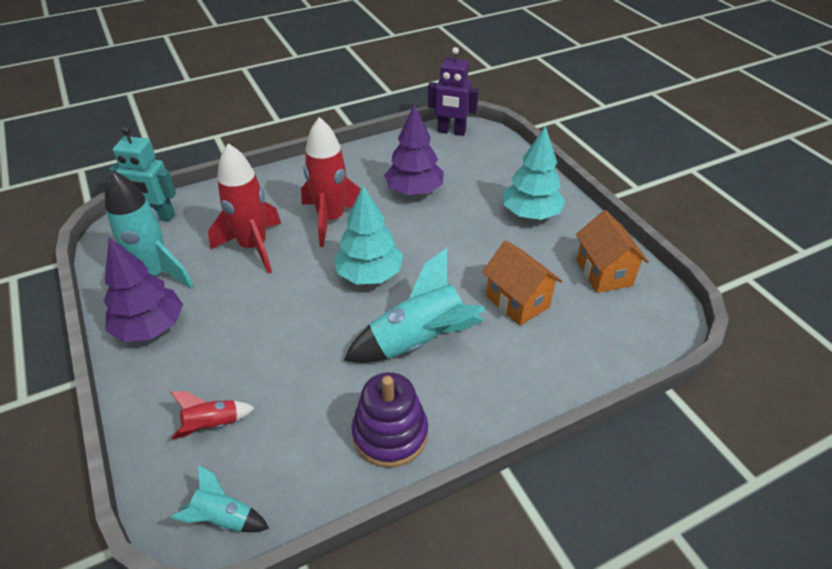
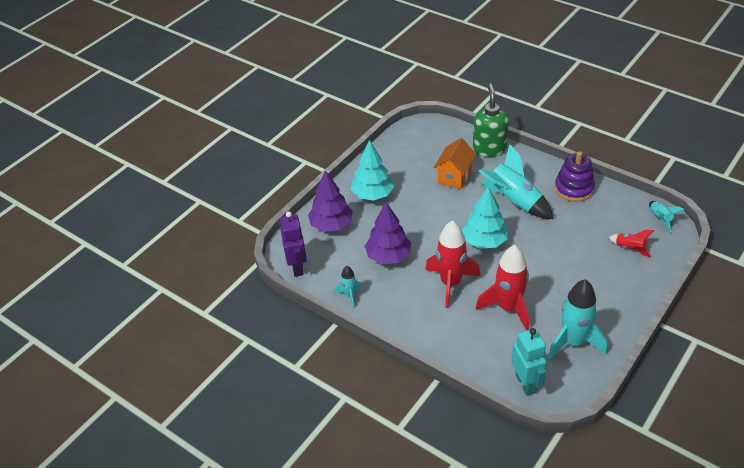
camera: 115 degrees left, 0 degrees up
(150, 327) = (607, 314): purple tree -> purple tree (331, 225)
(383, 150) = (349, 296): none -> turquoise rocket
(562, 373) = (489, 149): none -> green soap dispenser
(603, 273) = (405, 153): orange house -> none

